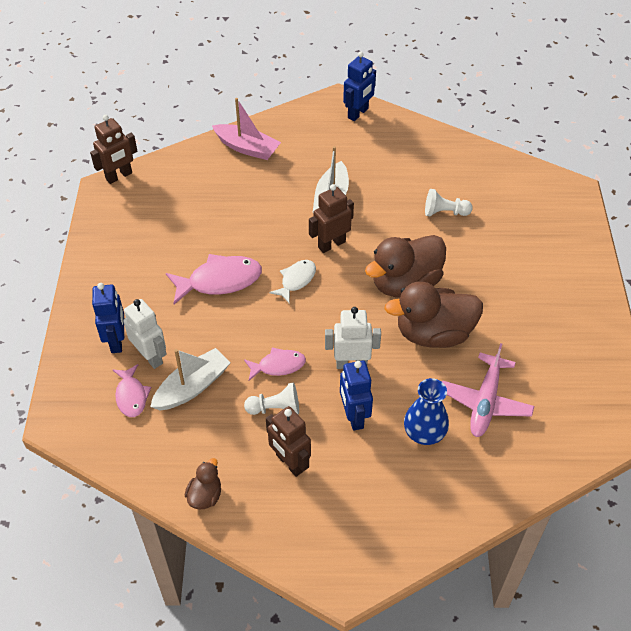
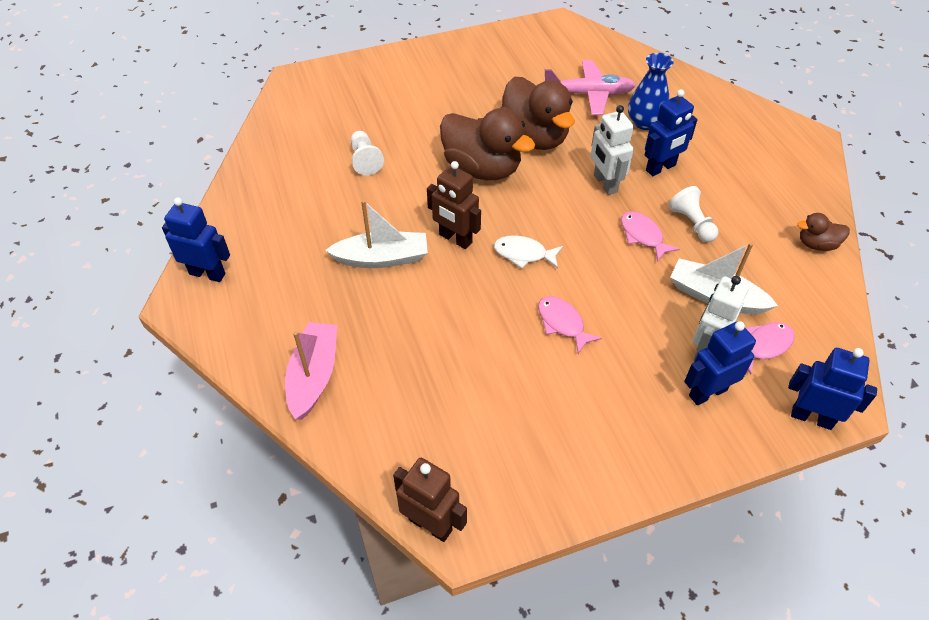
camera: 110 degrees left, 0 degrees up
(61, 393) = (811, 417): none -> blue robot
(219, 281) = (562, 323): pink fish -> pink fish, size x0.60
(289, 463) = (739, 197): brown robot -> none

